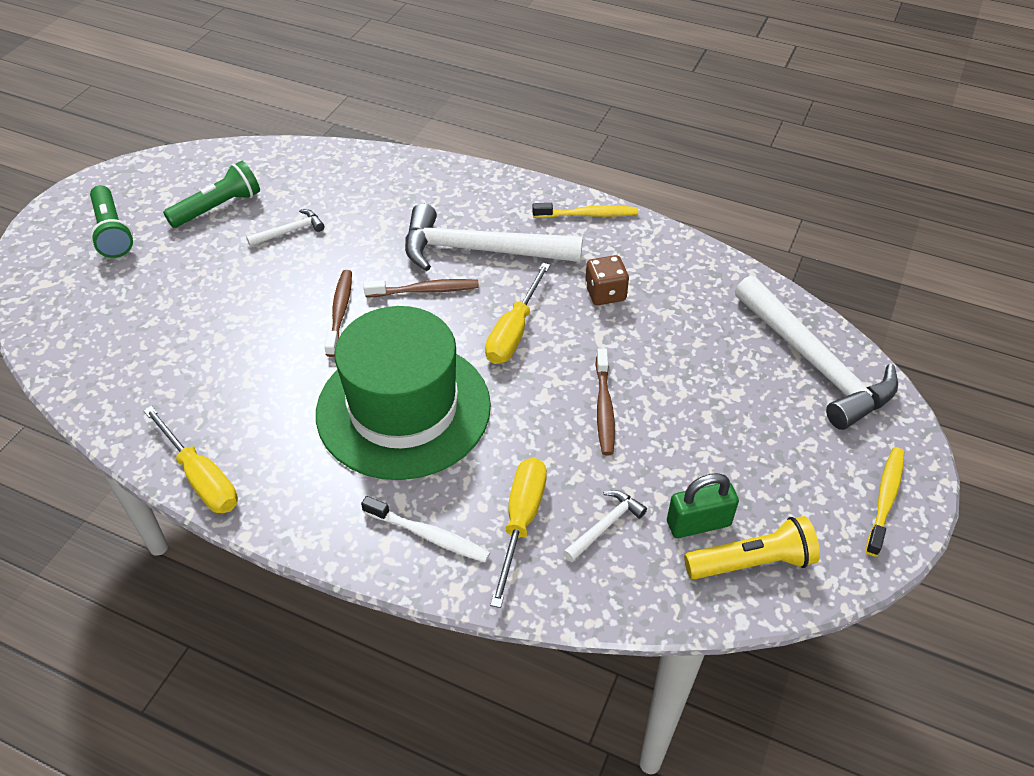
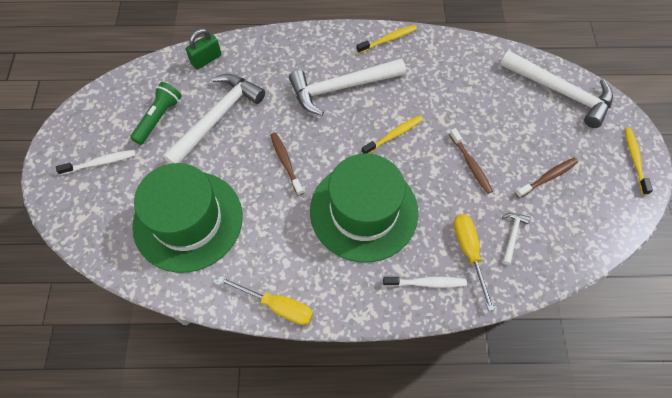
camera: 25 degrees left, 15 degrees up
(112, 232) = (100, 163): green flashlight -> white toothbrush
(166, 333) = (188, 220): none -> green hat
(290, 231) = (217, 118): white hammer -> white hammer, size x2.32
(425, 290) = (326, 128): brown toothbrush -> brown toothbrush (547, 177)
(514, 331) = (394, 135): yellow screwdriver -> yellow toothbrush
(605, 293) = (429, 90): brown dice -> none
(698, 523) = (556, 213): green padlock -> green padlock (206, 59)
(752, 562) = (593, 224): yellow flashlight -> none

